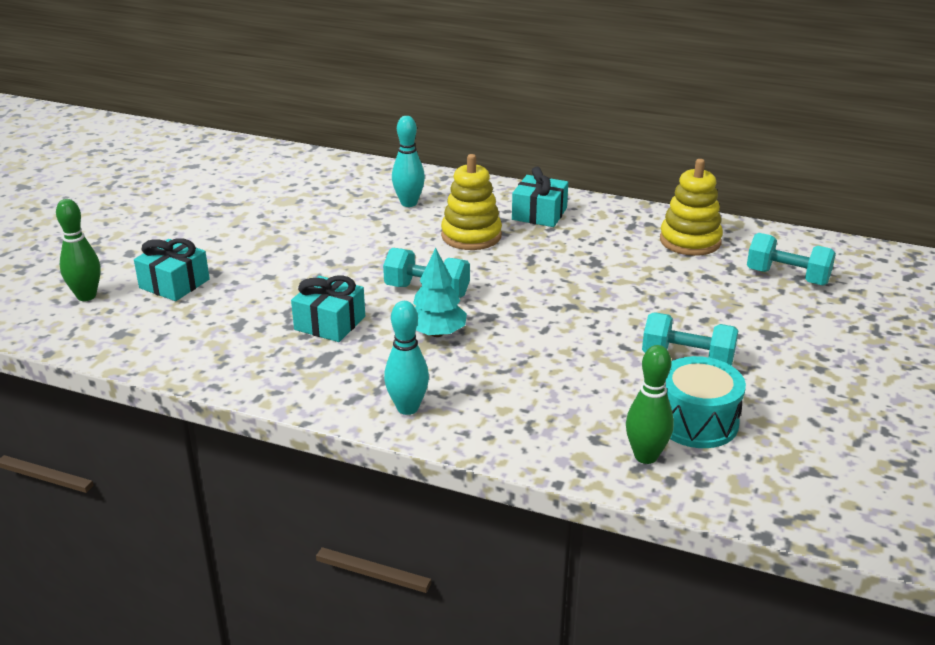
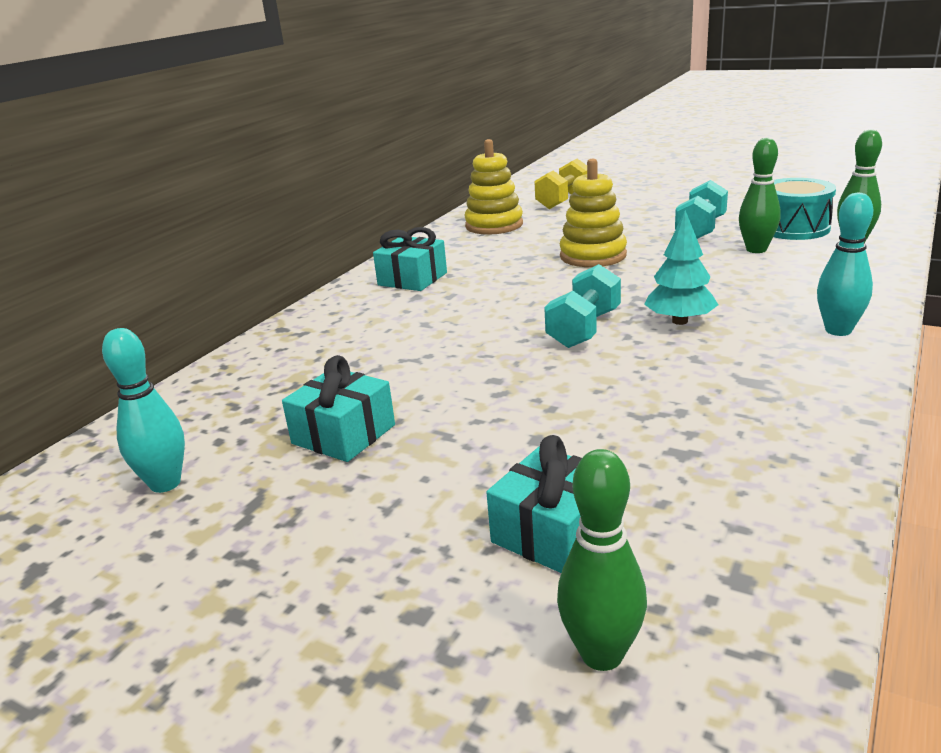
camera: 80 degrees left, 5 degrees down
(330, 323) = (668, 383): turquoise gift -> turquoise gift (343, 434)
(409, 203) = (346, 347): turquoise bowling pin -> turquoise bowling pin (165, 483)
(471, 236) = (453, 310): yellow stacking toy -> yellow stacking toy (593, 256)
(619, 388) = (756, 250): none -> green bowling pin
(787, 277) = (563, 201): turquoise dumbbell -> yellow dumbbell

